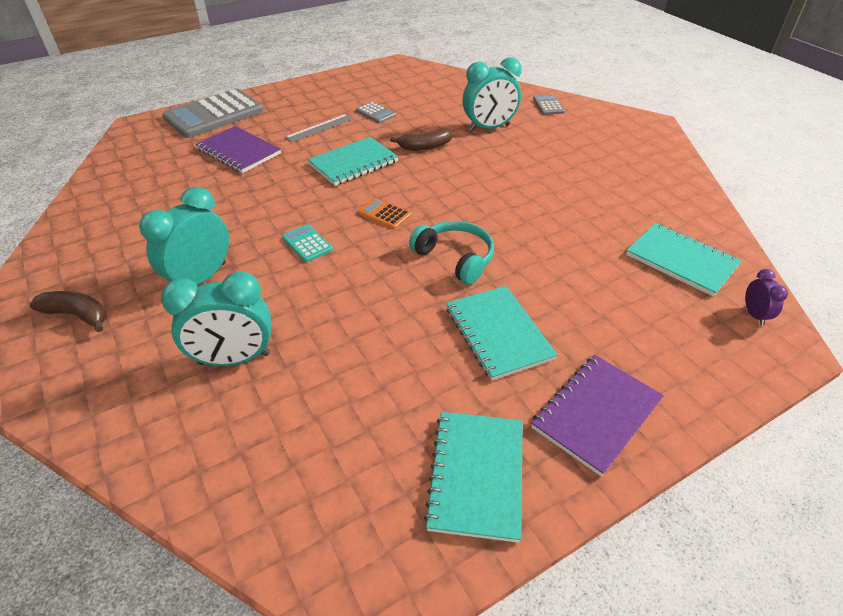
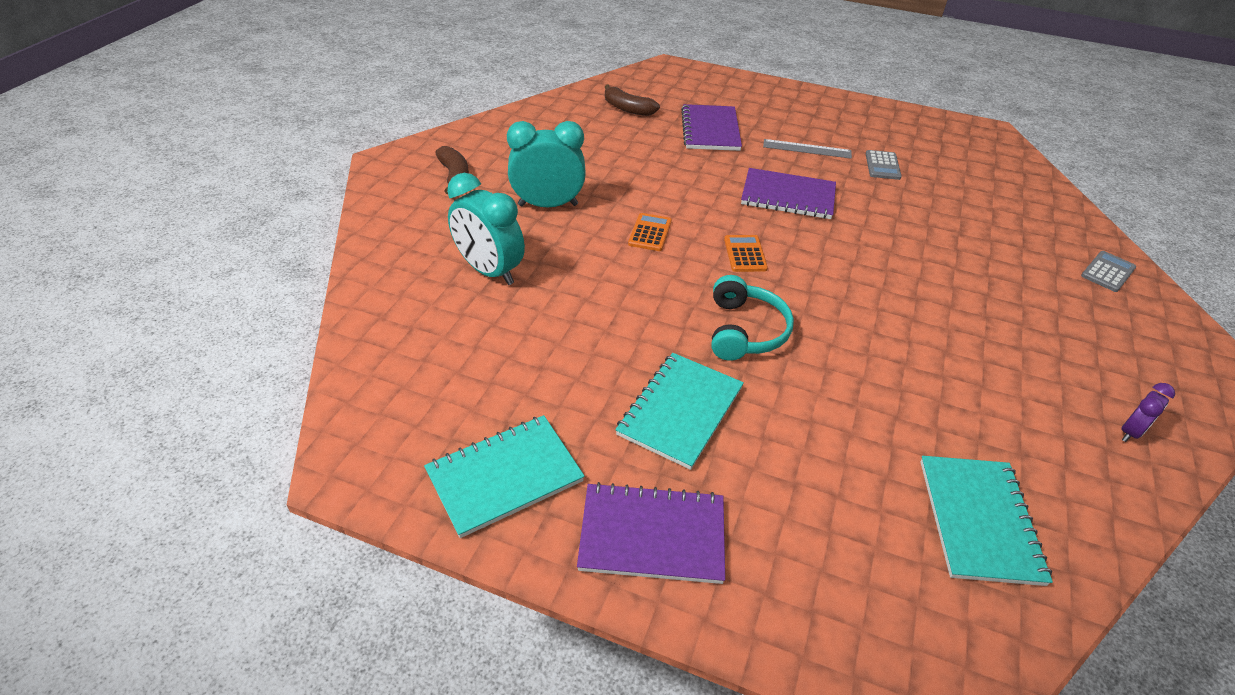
camera: 50 degrees right, 0 degrees up
(214, 114) = (737, 89): grey calculator -> none
(307, 243) = (650, 233): turquoise calculator -> orange calculator
(353, 163) = (788, 196): turquoise notebook -> purple notebook
(425, 146) = (881, 224): brown banana -> brown banana (628, 109)
(489, 128) = (984, 249): turquoise clock -> none
(754, 315) = (969, 636): purple clock -> purple clock (1130, 432)

